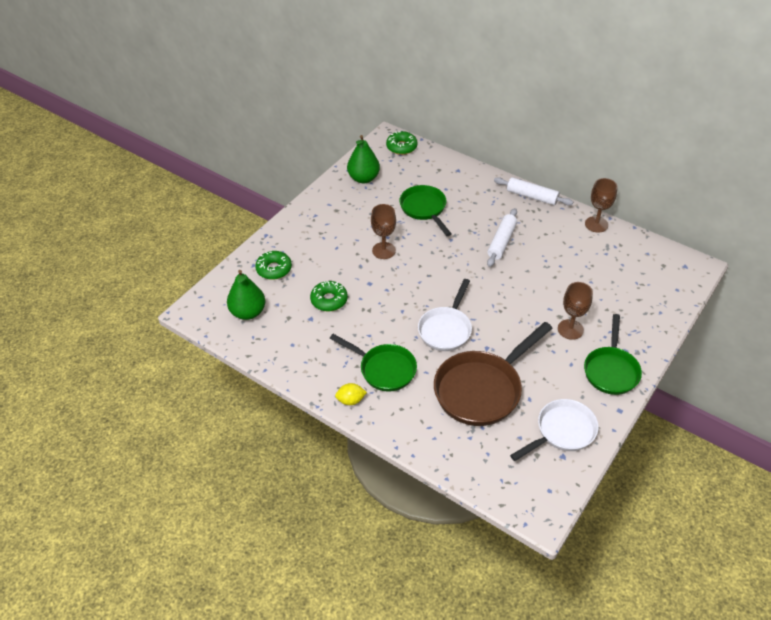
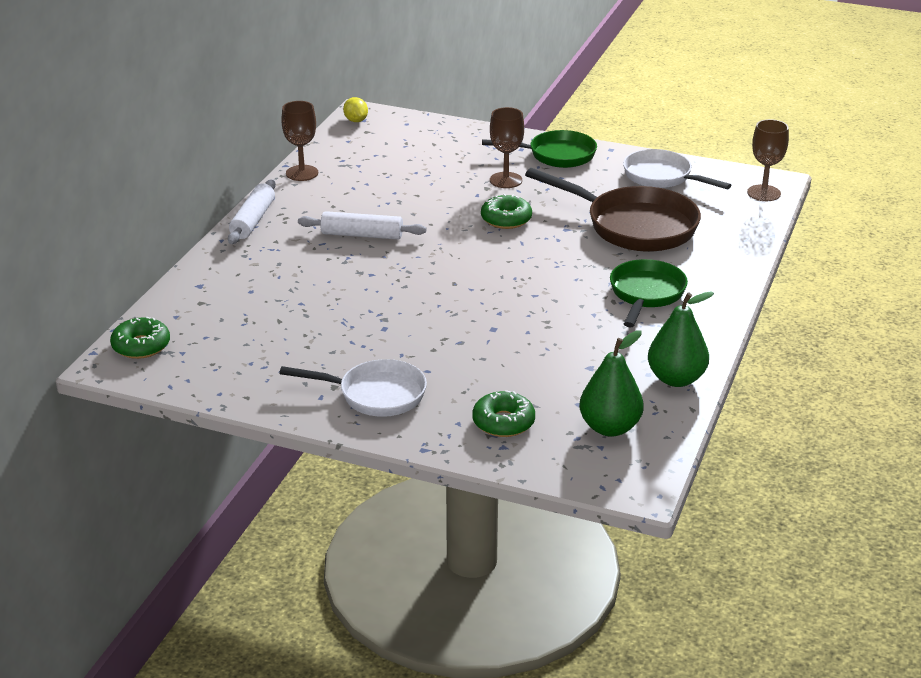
camera: 105 degrees left, 15 degrees down
(329, 300) = (545, 357): green donut -> green donut (506, 219)
(351, 400) = (712, 311): yellow lemon -> yellow lemon (356, 120)
(363, 178) = (240, 372): green pear -> green pear (676, 379)
(384, 250) = (417, 326): brown goblet -> brown goblet (763, 193)
(424, 209) = (307, 303): green pan -> none
(446, 329) = (550, 259): white pan -> white pan (375, 395)

